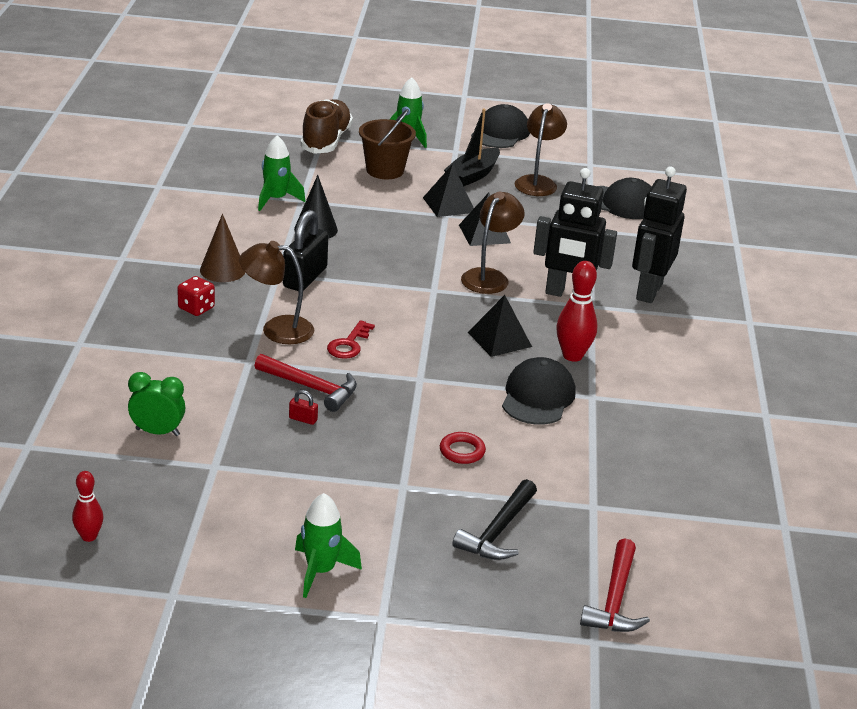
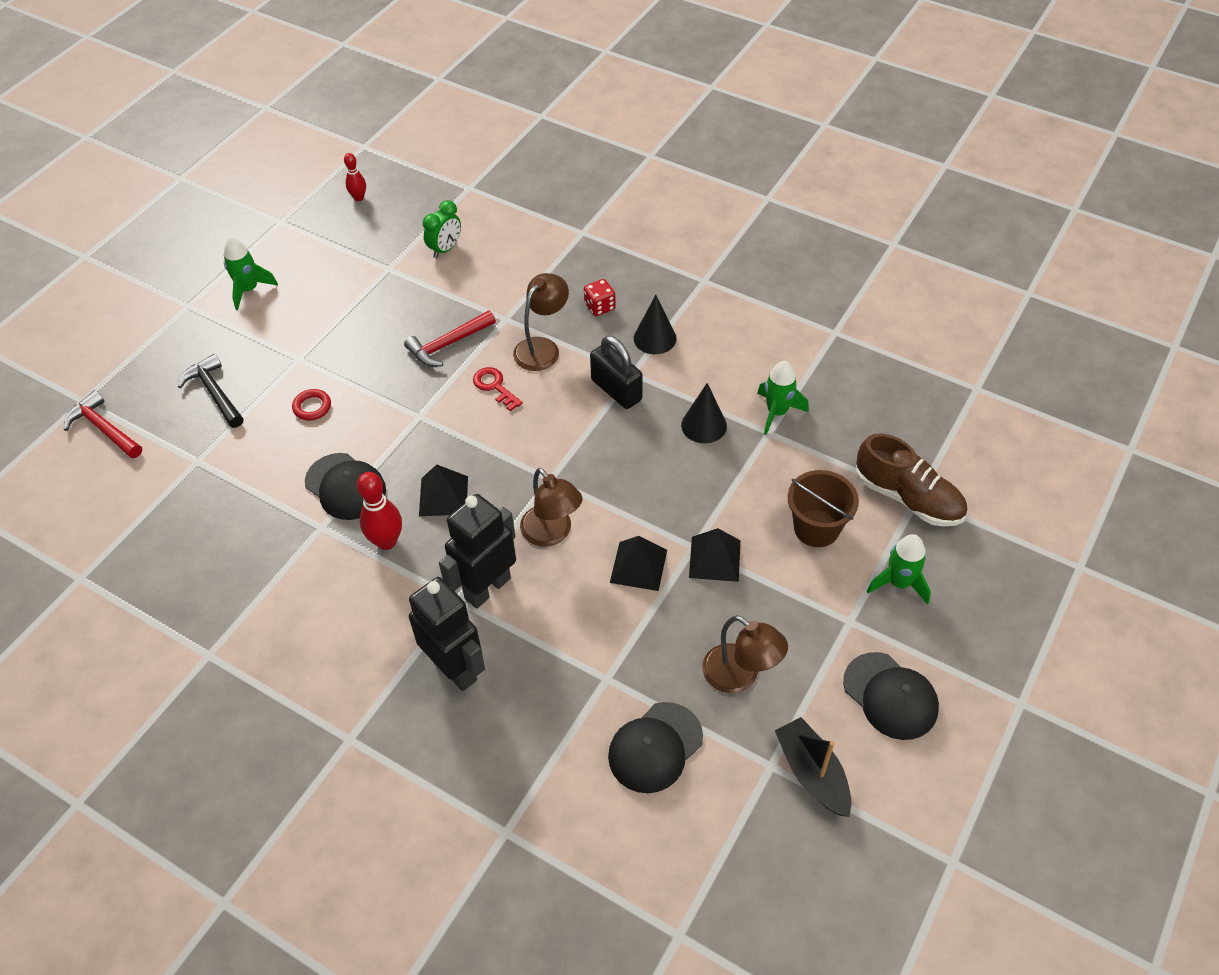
camera: 120 degrees right, 20 degrees up
(222, 270) = (655, 338): brown cone -> black cone
(303, 419) = (411, 328): red padlock -> none
(472, 175) = (779, 612): black boat -> black boat (812, 773)

